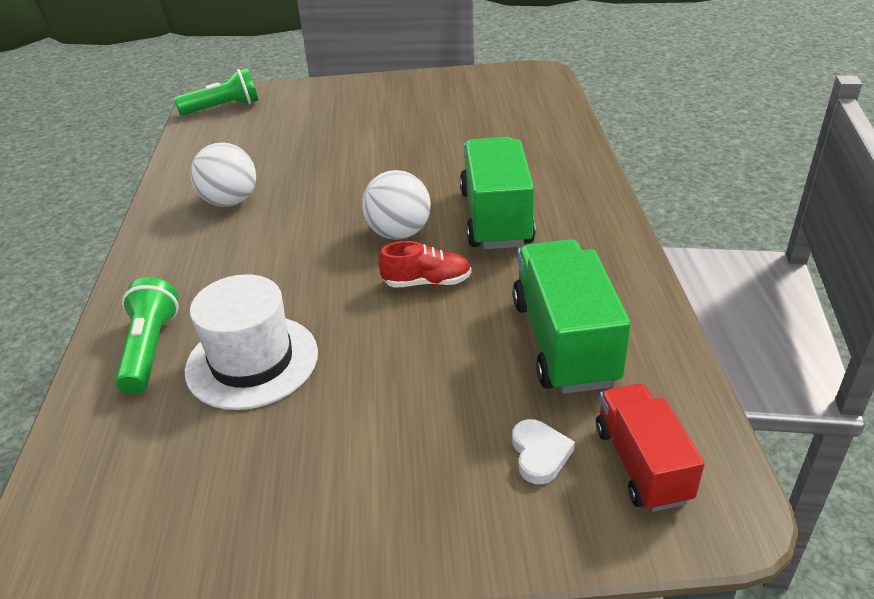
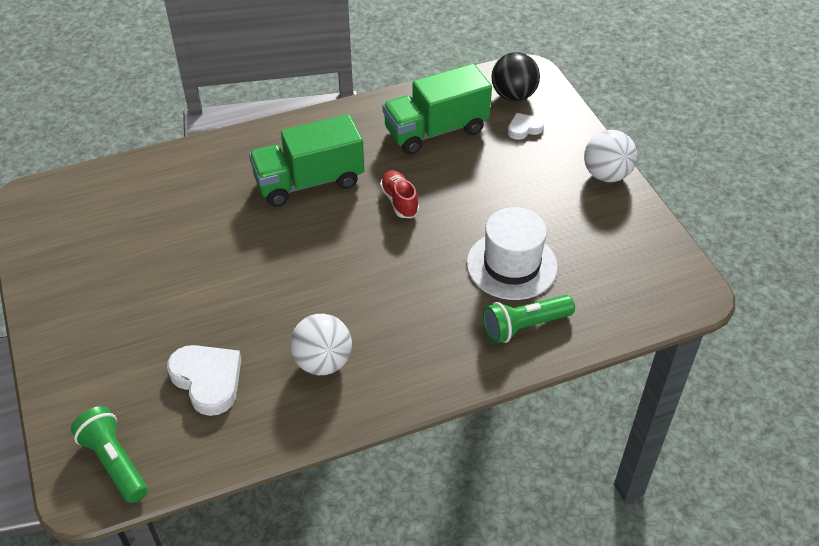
camera: 110 degrees left, 10 degrees up
(263, 145) = (208, 380): none -> white heart
(399, 233) = (344, 231): white ball -> white ball (606, 175)
(641, 464) = (513, 96): red truck -> black ball

